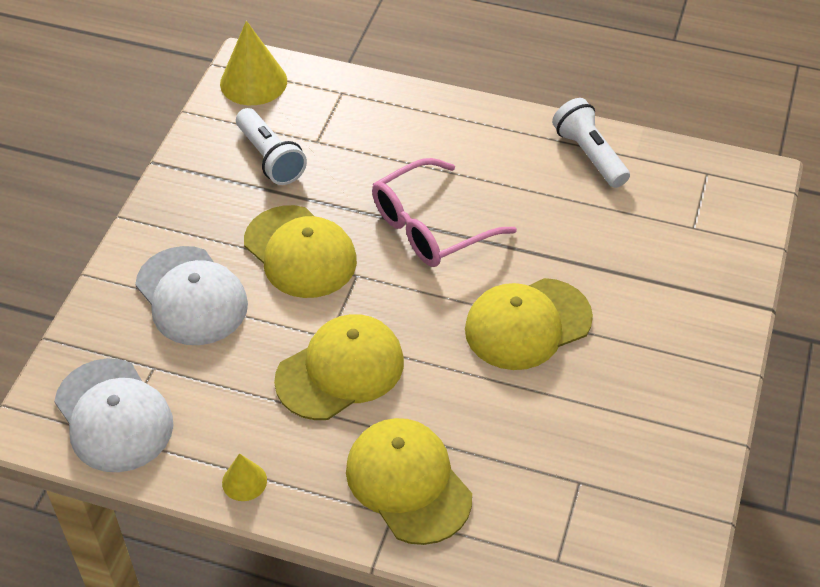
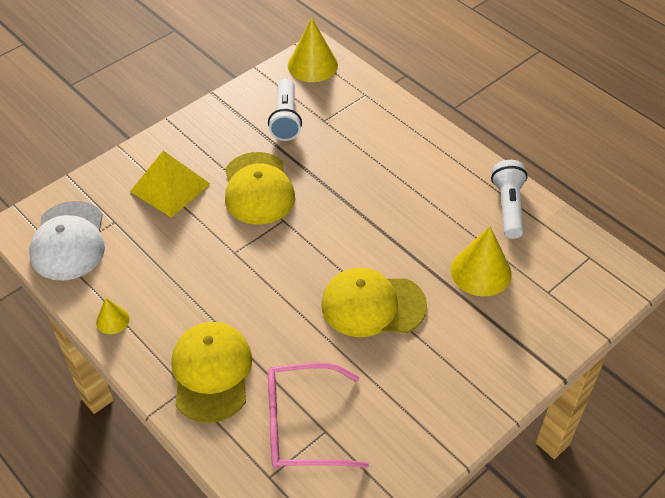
camera: 30 degrees right, 0 degrees up
(191, 296) = (170, 187): white cap -> yellow pyramid
(340, 370) = (225, 278): yellow cap -> none
(431, 226) = (357, 209): pink glasses -> pink glasses (303, 426)
(612, 236) = (481, 271): none -> yellow cone

